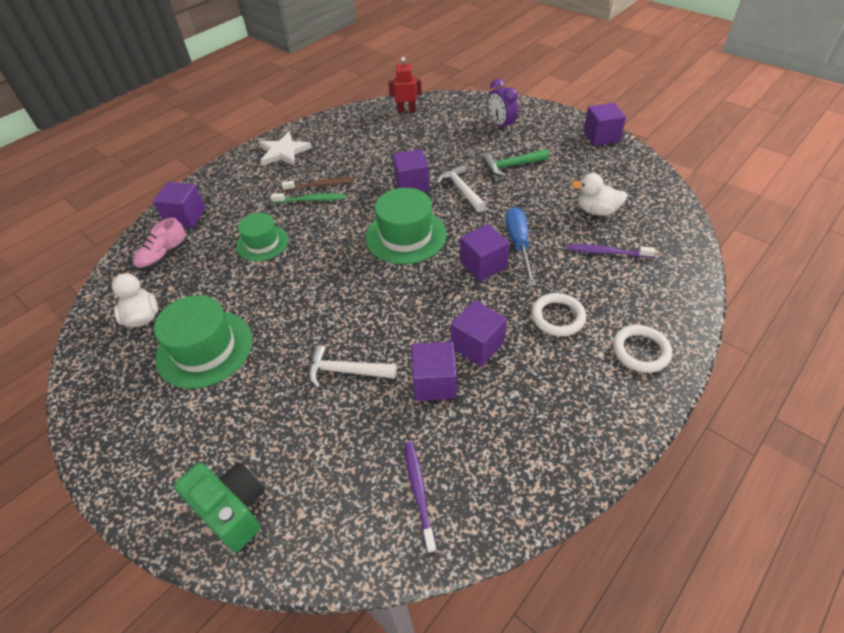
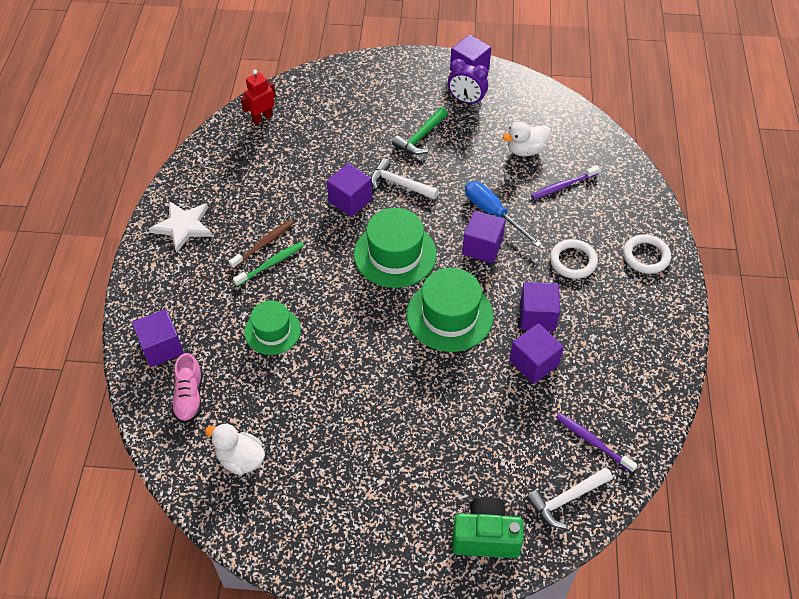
camera: 40 degrees left, 5 degrees up
(205, 348) = (330, 448): green hat -> green hat (449, 315)
(345, 371) = (462, 394): white hammer -> white hammer (566, 499)
(501, 125) = (371, 95): purple clock -> purple clock (466, 100)

